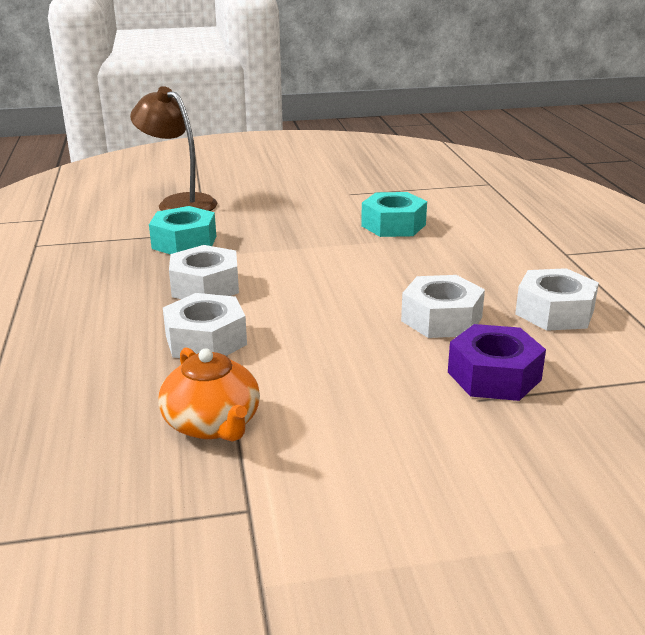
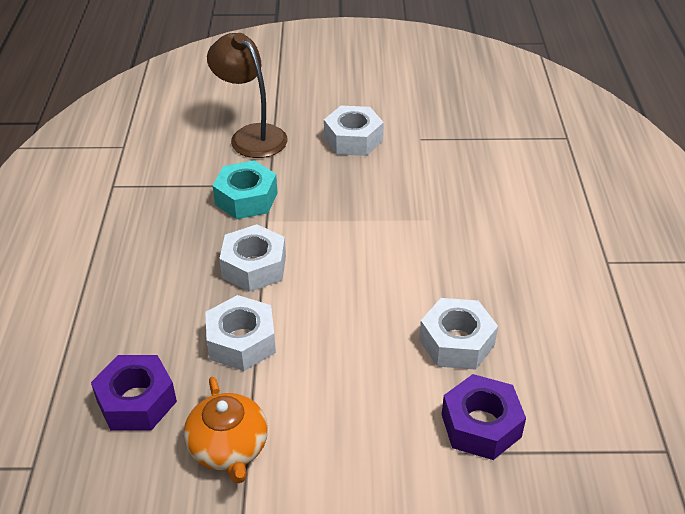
camera: 10 degrees right, 15 degrees up
(91, 398) = (136, 401): none -> purple nut
(393, 225) = (450, 196): turquoise nut -> none
(554, 312) = (565, 347): white nut -> white nut (353, 139)

